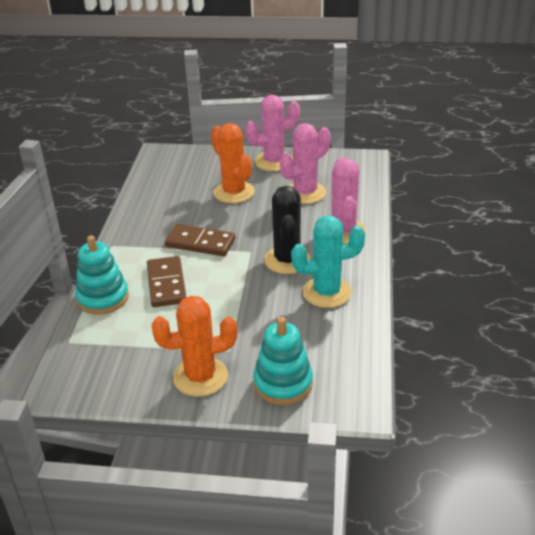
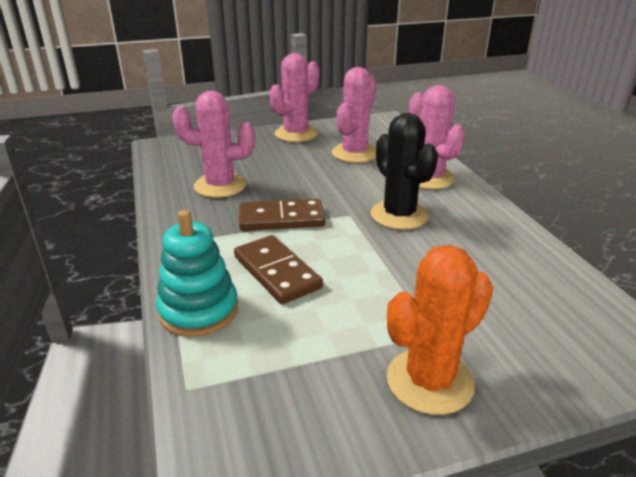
camera: 25 degrees left, 5 degrees down
(178, 203) = (220, 186): none -> pink cactus
(234, 192) = (277, 165): orange cactus -> none
(283, 383) = (543, 355): turquoise stacking toy -> none
(327, 292) = (476, 237): turquoise cactus -> none

